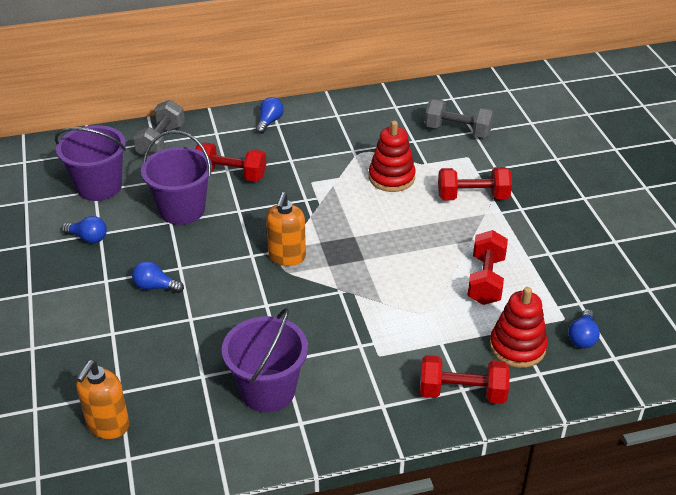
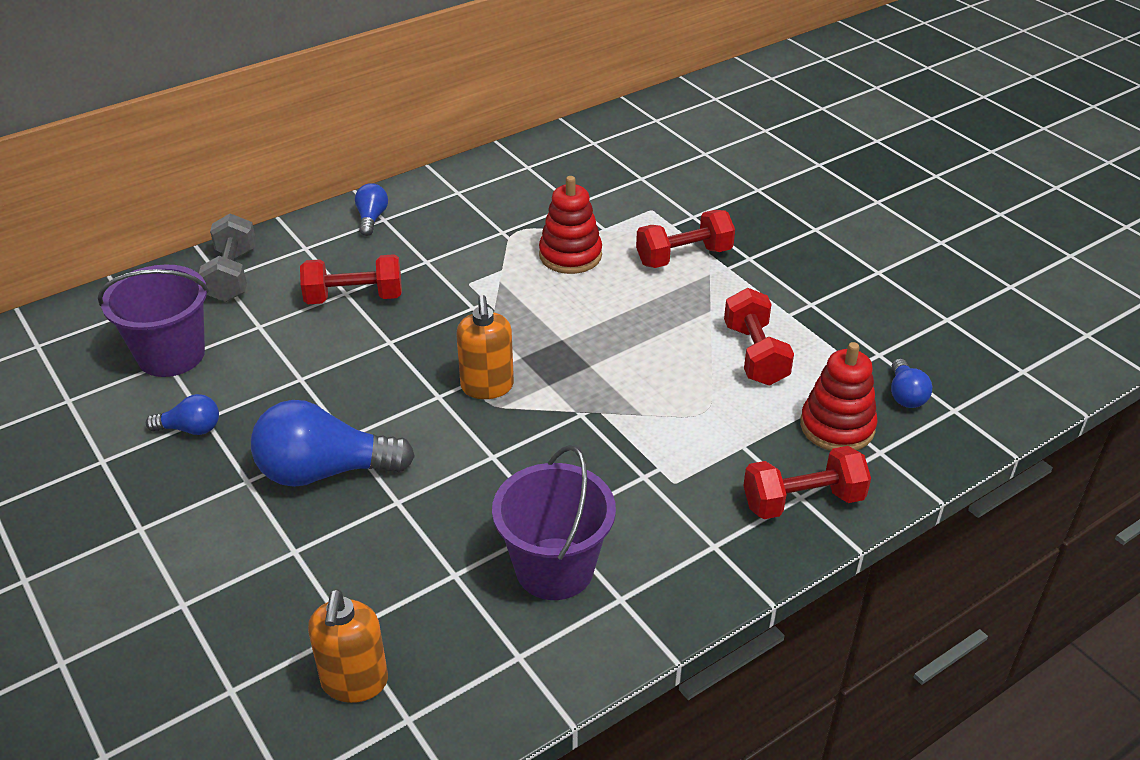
camera: 20 degrees left, 0 degrees up
(155, 287) = (325, 471): blue light bulb -> blue light bulb, size x2.02
(182, 210) = (309, 359): purple bucket -> none
(457, 131) = (622, 181): grey dumbbell -> none

